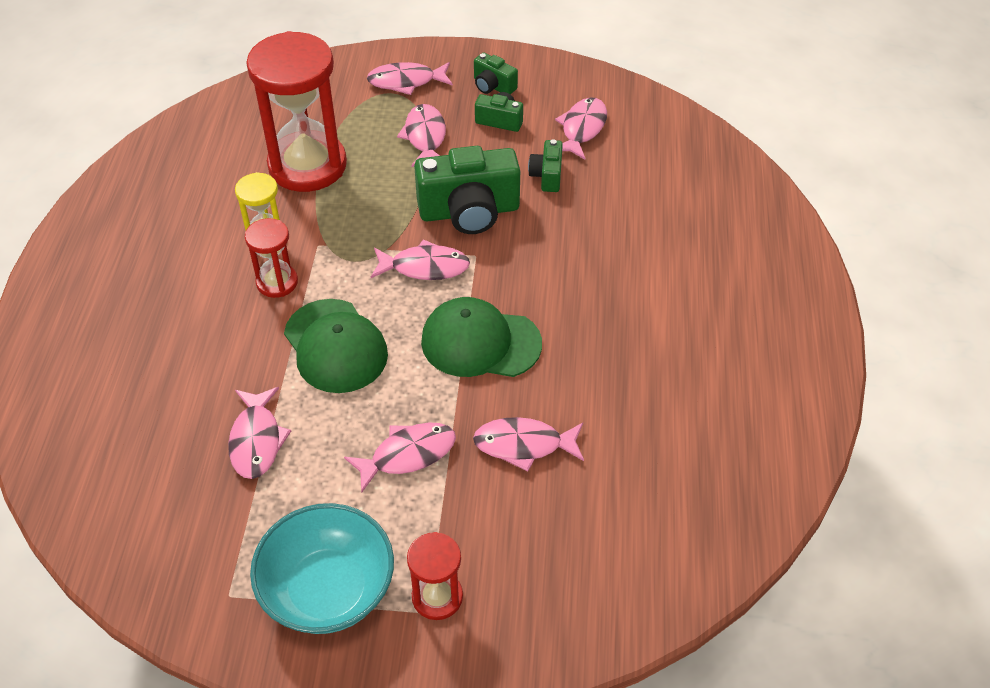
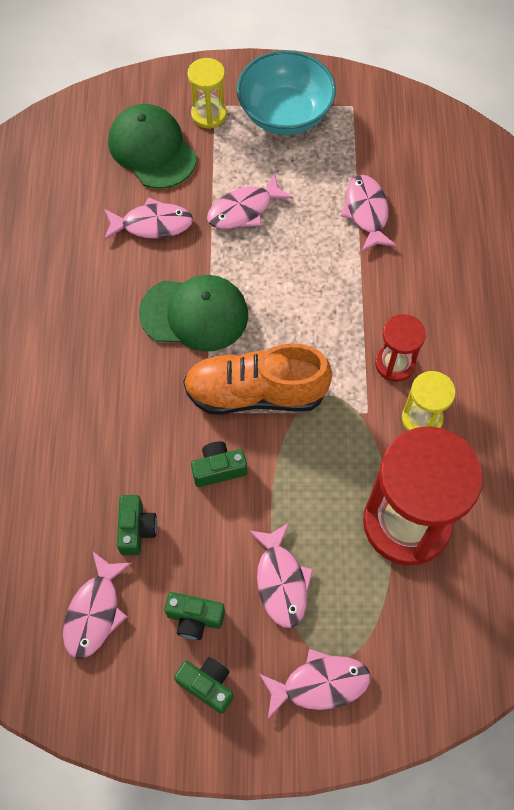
camera: 175 degrees right, 15 degrees up
(335, 346) = (323, 300): green cap -> green cap (152, 149)
(425, 267) = (255, 393): pink fish -> orange shoe
(437, 597) = (209, 114): red hourglass -> yellow hourglass
(469, 211) = (218, 469): green camera -> green camera, size x0.50

